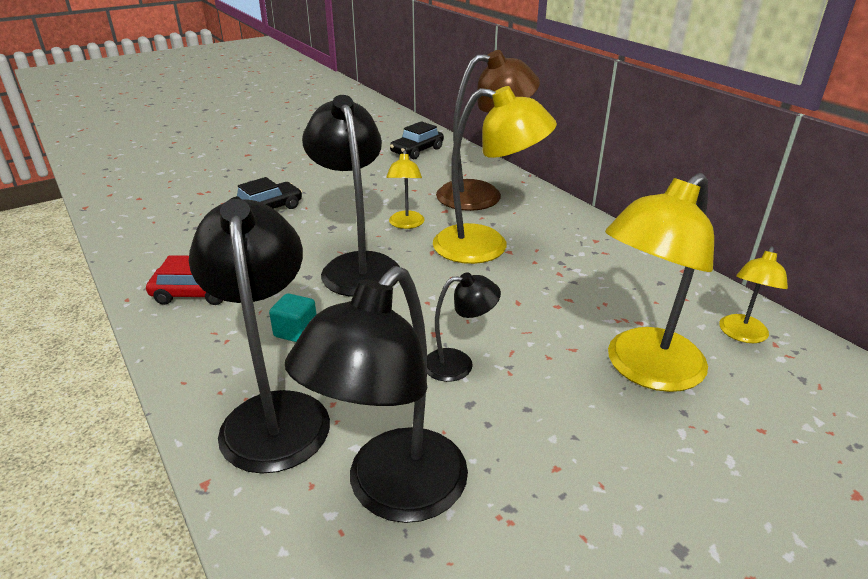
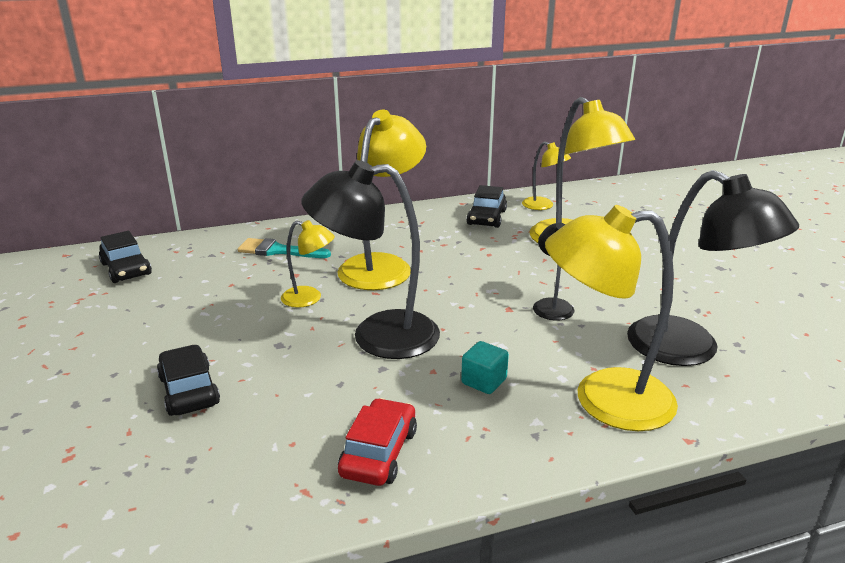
camera: 75 degrees left, 5 degrees down
(274, 413) = (603, 399): black lamp -> yellow lamp
(482, 194) = (278, 251): brown lamp -> turquoise brush
(656, 293) = (486, 218): none -> black car

